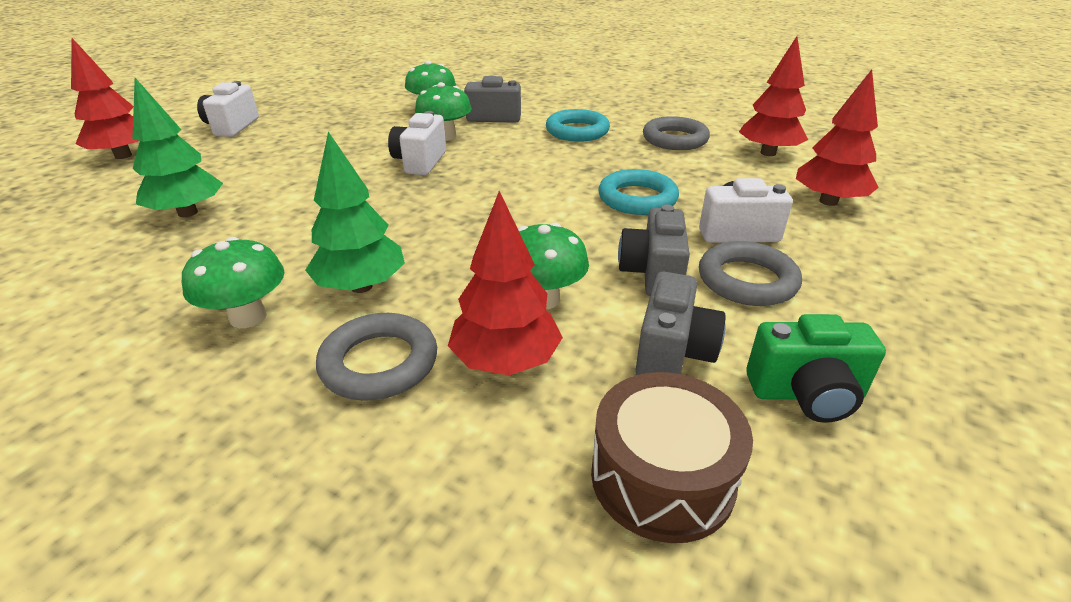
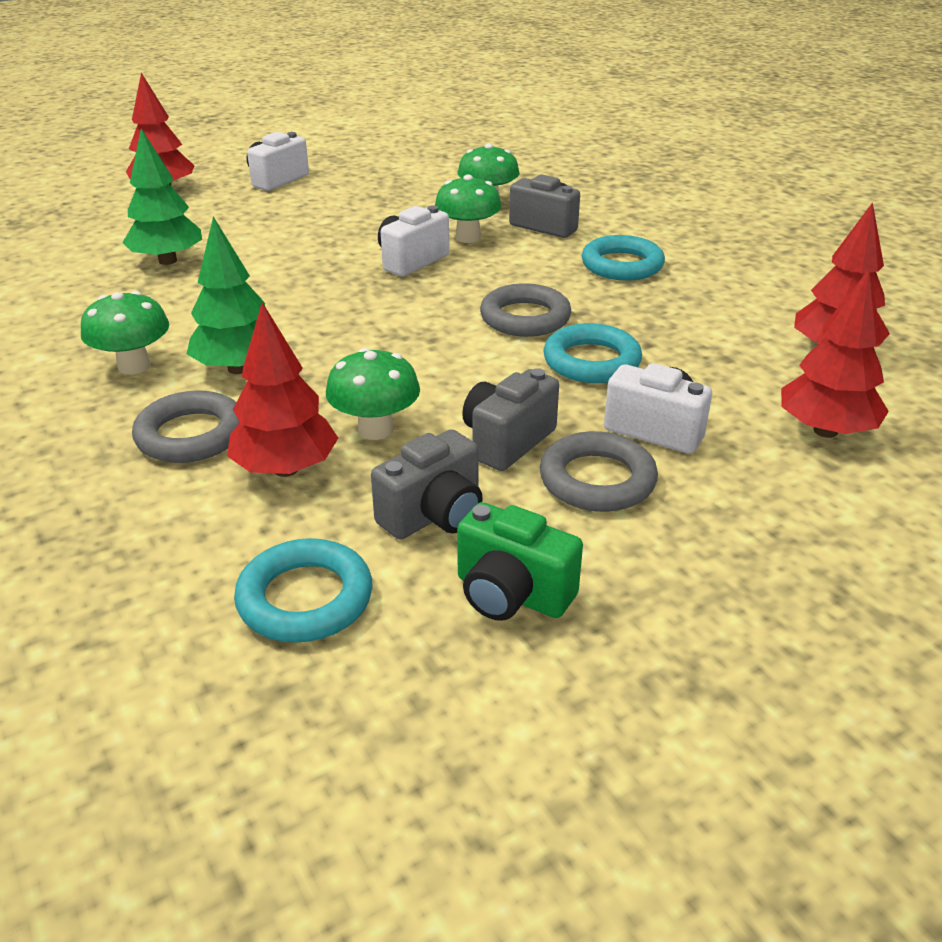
camera: 30 degrees right, 0 degrees up
(662, 477) = (305, 598): brown drum -> turquoise ring
(675, 139) = (731, 304): grey ring -> grey ring (525, 318)

